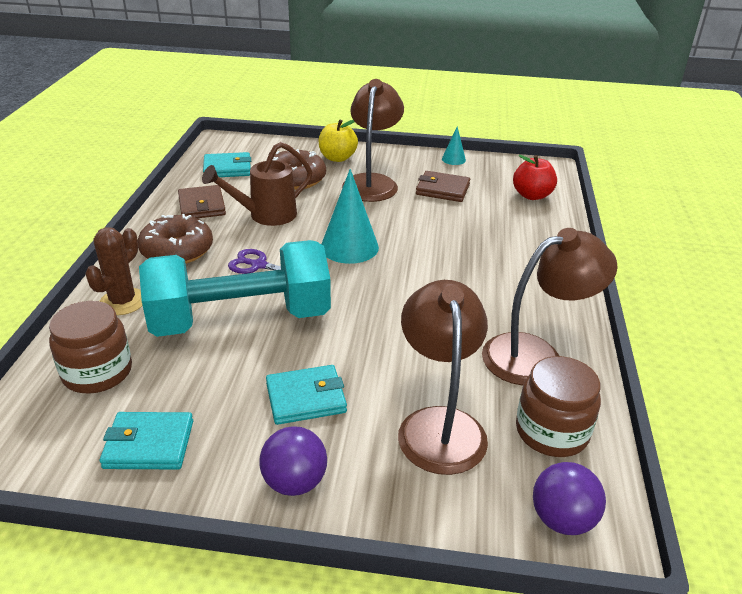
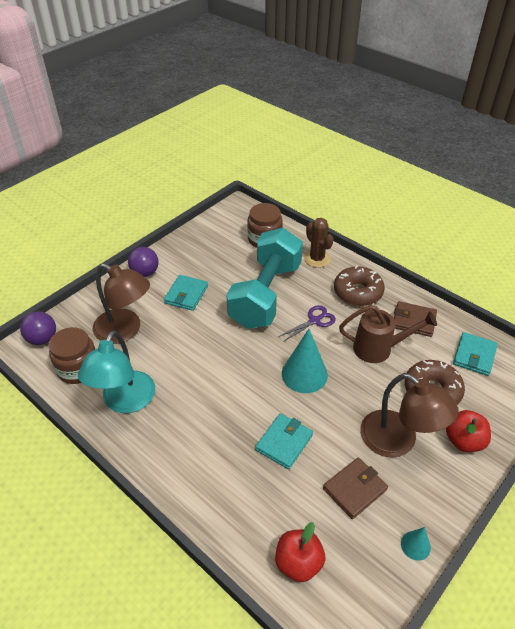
camera: 125 degrees right, 10 degrees up
(149, 444) = (205, 242): turquoise wallet -> turquoise wallet (284, 442)
(266, 215) = (378, 349): brown watering can -> brown watering can turned 90 degrees clockwise
(337, 158) = (464, 441): yellow apple -> red apple
(536, 355) = (125, 401): brown lamp -> turquoise lamp

